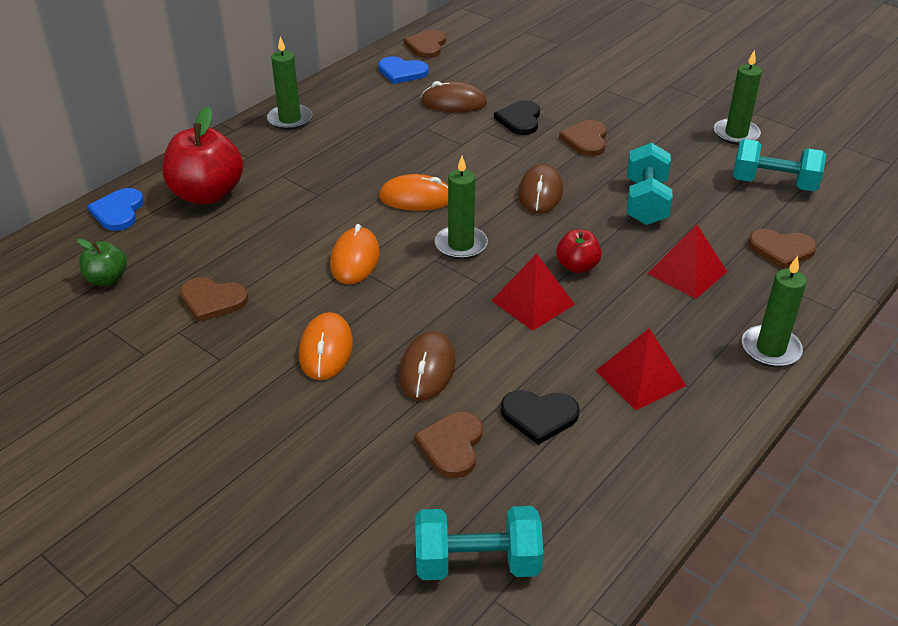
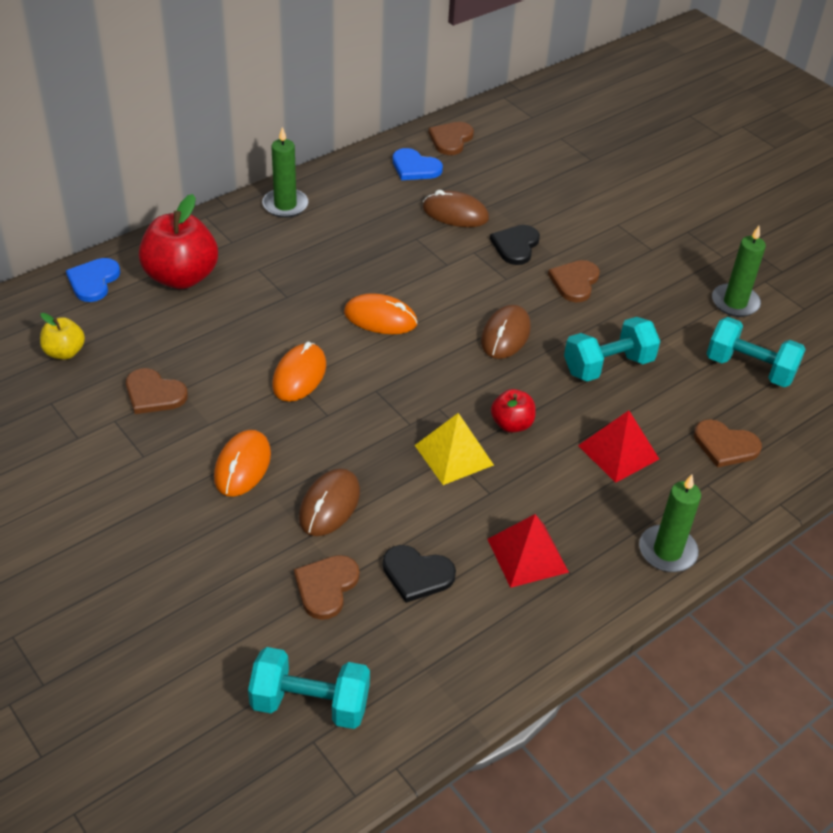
camera: 10 degrees right, 5 degrees up
(107, 279) = (64, 352): green apple -> yellow apple
(461, 245) = (406, 379): green candle -> none
(532, 302) = (453, 455): red pyramid -> yellow pyramid
(645, 202) = (608, 366): turquoise dumbbell -> turquoise dumbbell turned 45 degrees clockwise

